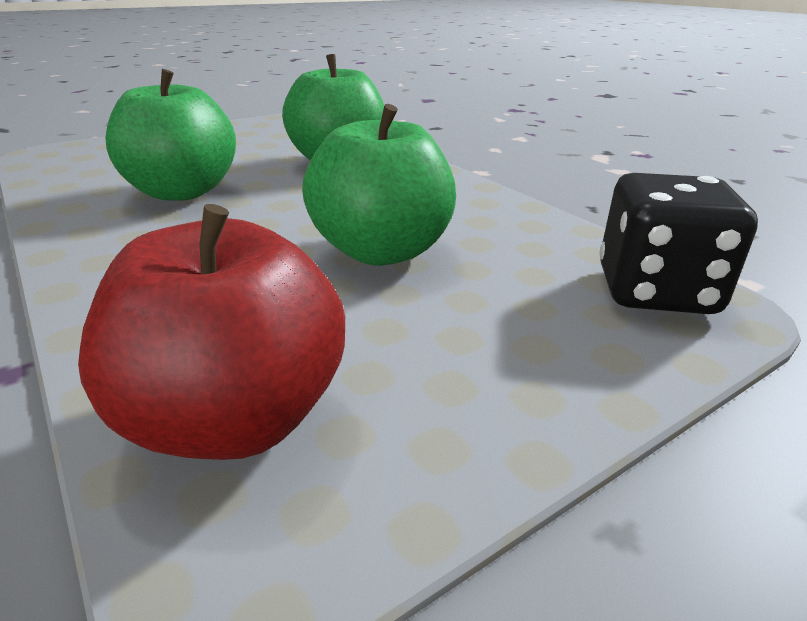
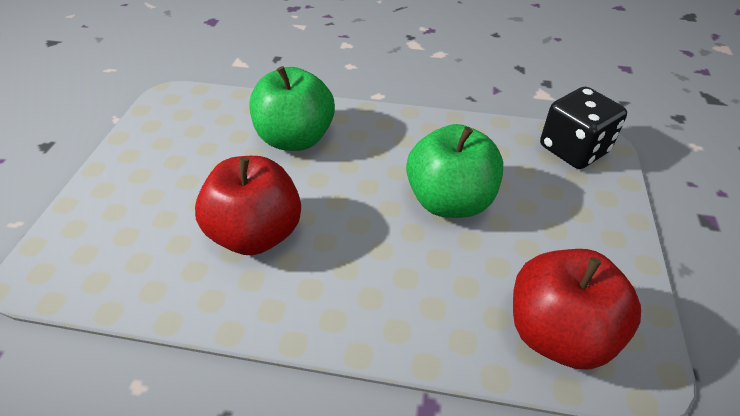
camera: 45 degrees left, 15 degrees up
(182, 192) = (256, 234): green apple -> red apple

